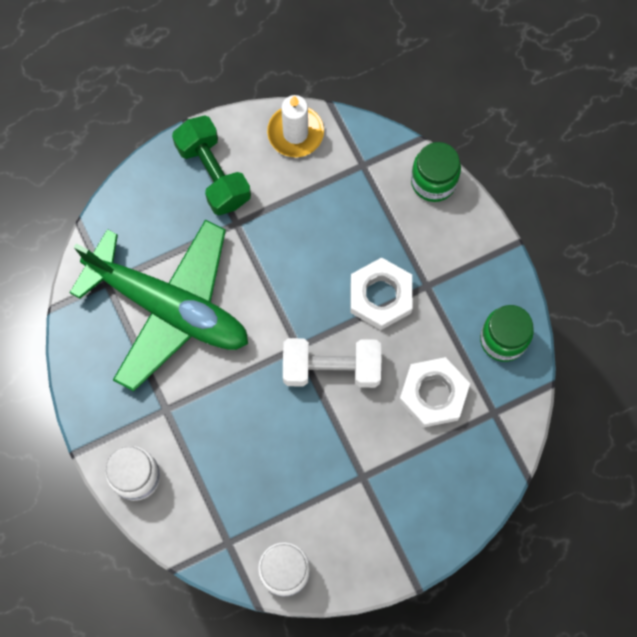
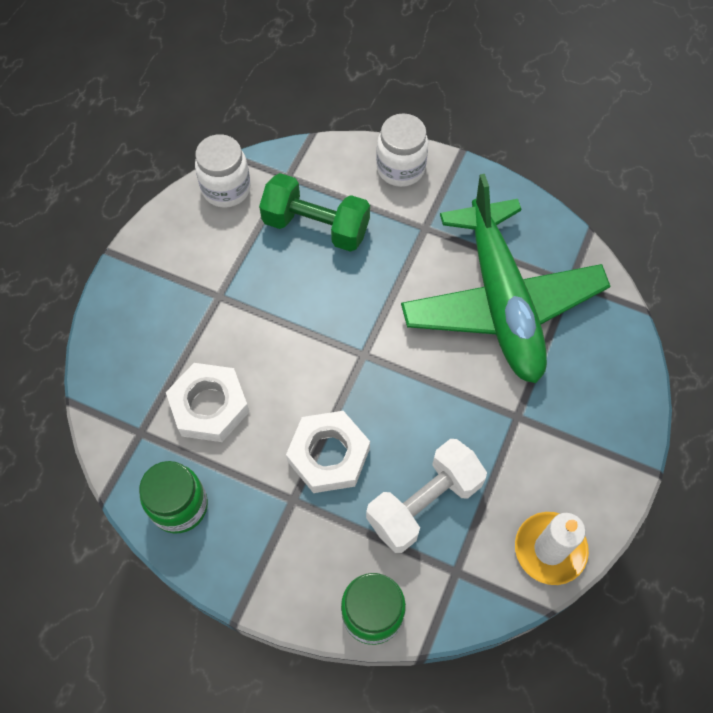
camera: 140 degrees right, 10 degrees down
(169, 307) = (501, 302): green plane -> green plane turned 90 degrees counterclockwise
(213, 173) = (582, 444): green dumbbell -> green dumbbell (316, 226)
(331, 368) = (319, 359): white dumbbell -> white dumbbell (424, 503)

